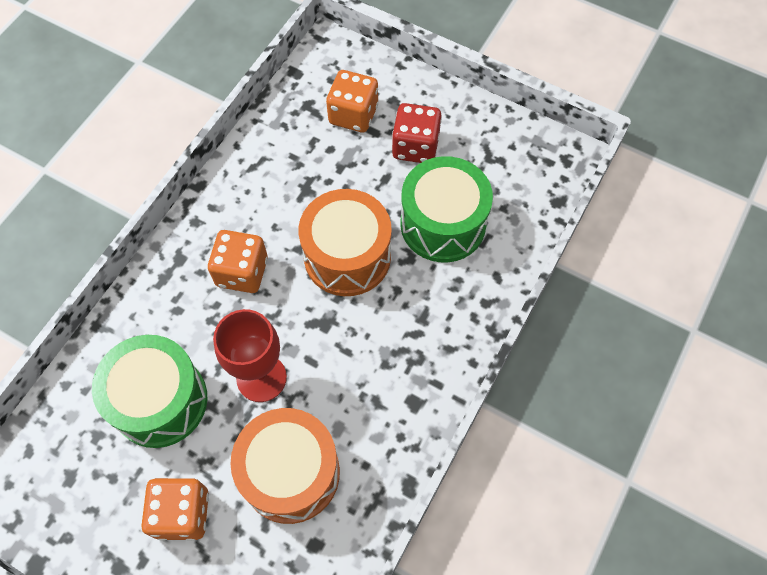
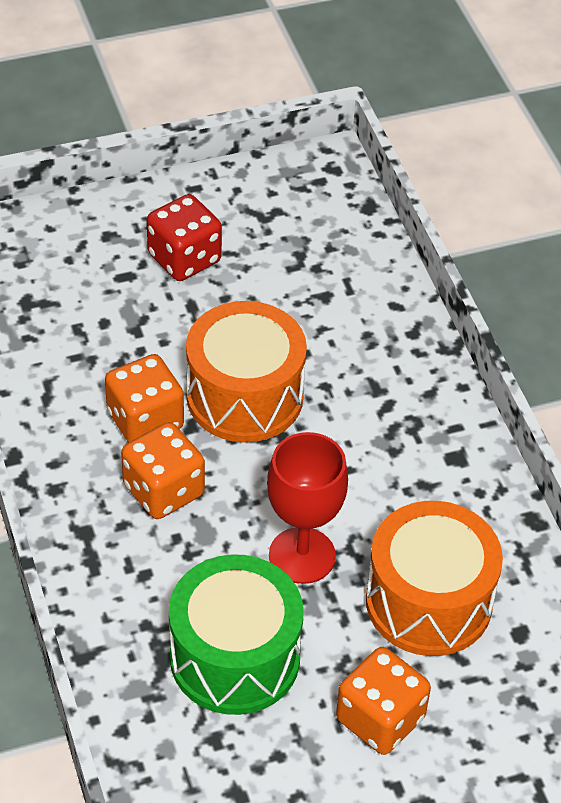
camera: 50 degrees left, 15 degrees down
(353, 115) = (86, 276): orange dice -> orange dice (145, 420)
(443, 224) = (294, 301): green drum -> none

